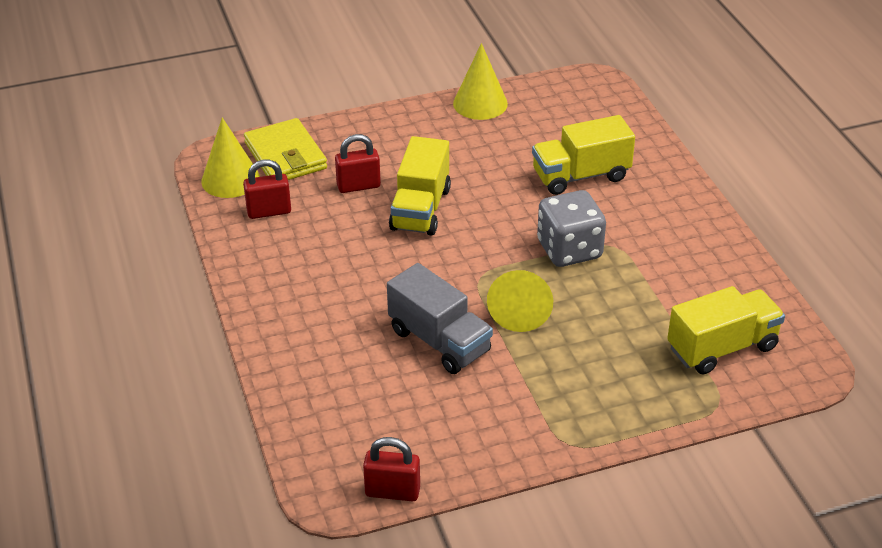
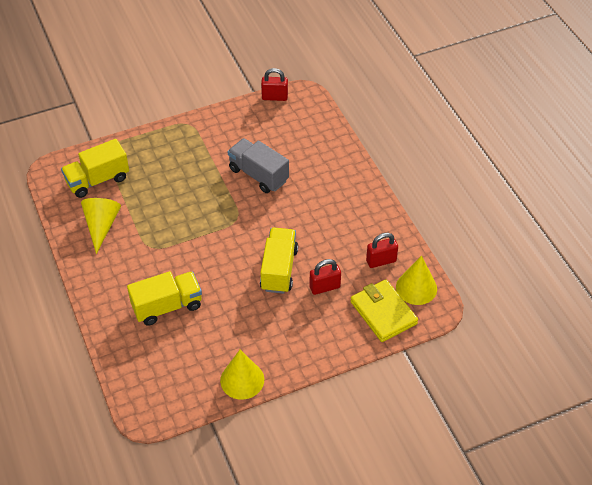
camera: 175 degrees right, 10 degrees up
(520, 309) = (212, 198): yellow cone -> yellow cone (101, 226)
(569, 250) = (180, 242): grey dice -> none

